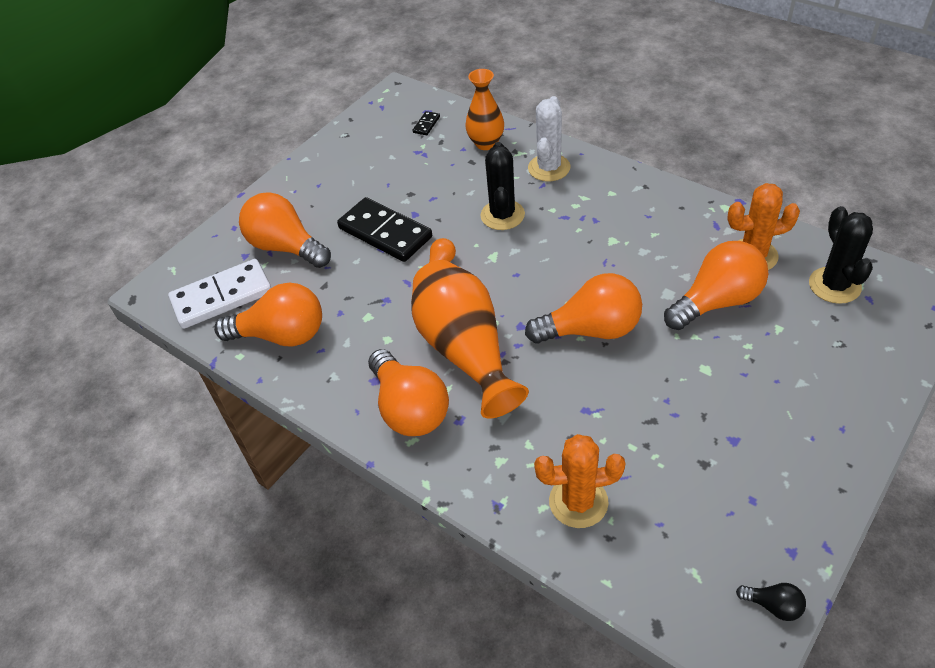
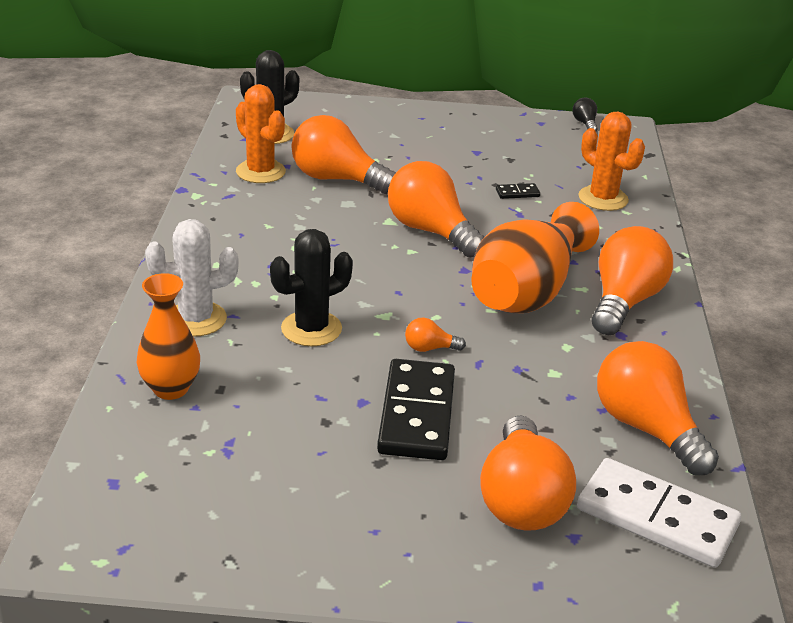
camera: 130 degrees left, 15 degrees down
(426, 124) = (153, 468): black domino -> black domino (517, 193)

